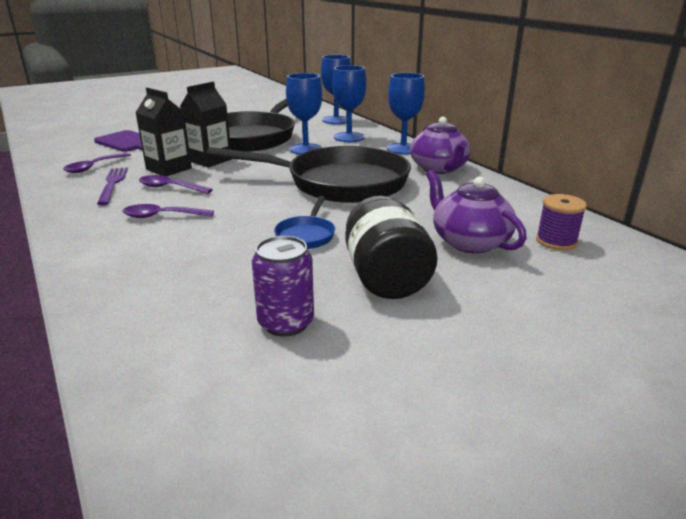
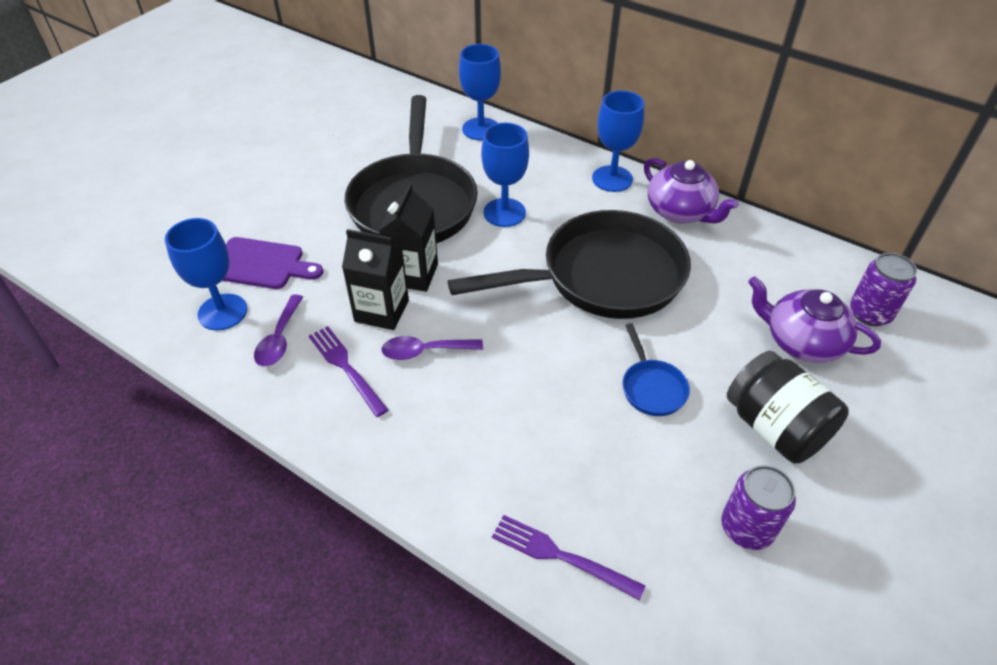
camera: 25 degrees left, 20 degrees up
(115, 293) = (559, 556): none -> purple fork
(162, 216) = (473, 410): purple spoon -> none
(349, 137) = (531, 169): blue goblet -> blue goblet (222, 312)
(556, 241) = (870, 313): purple spool -> purple can

